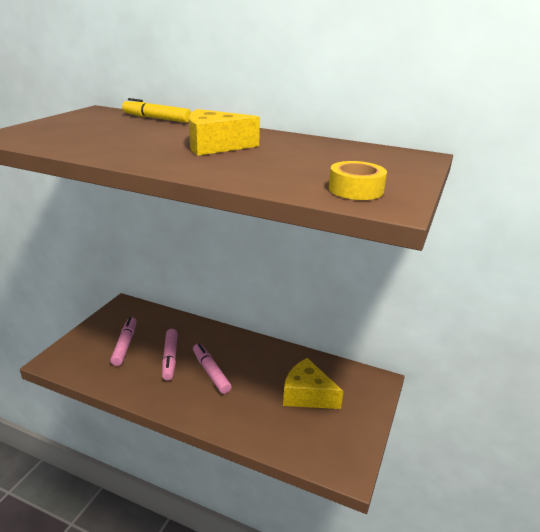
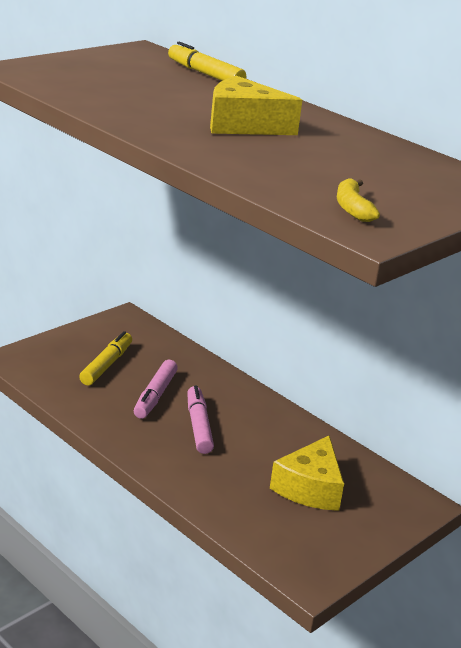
camera: 20 degrees right, 0 degrees up
(125, 345) = (106, 365): pink marker -> yellow marker
(307, 395) = (310, 488): yellow cheese -> yellow cheese turned 120 degrees counterclockwise
(356, 189) = (352, 208): yellow tape -> yellow banana

